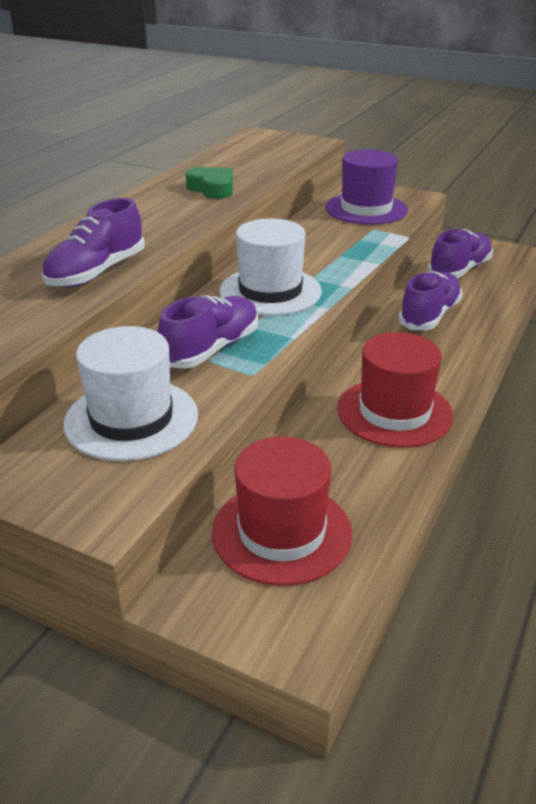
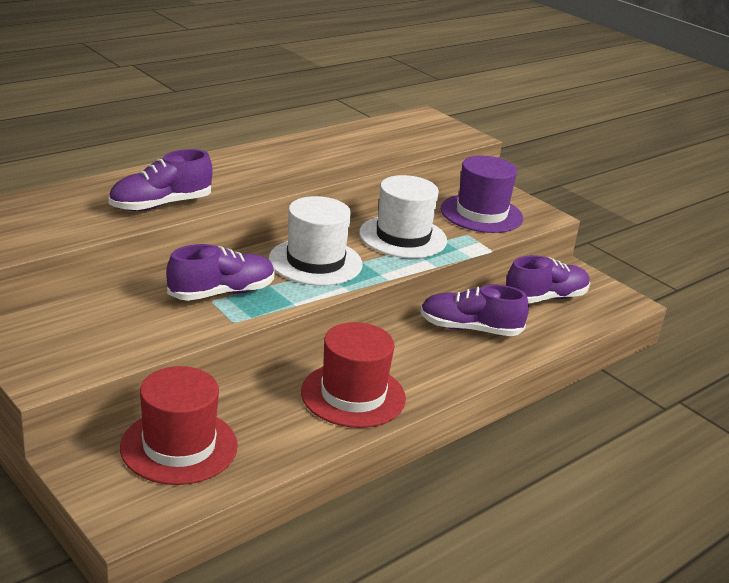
camera: 20 degrees right, 5 degrees down
(131, 419) = (115, 324): white hat -> white hat (403, 237)
(212, 189) = (325, 158): green heart -> none
(429, 316) = (470, 329): purple shoe -> purple shoe turned 135 degrees counterclockwise

